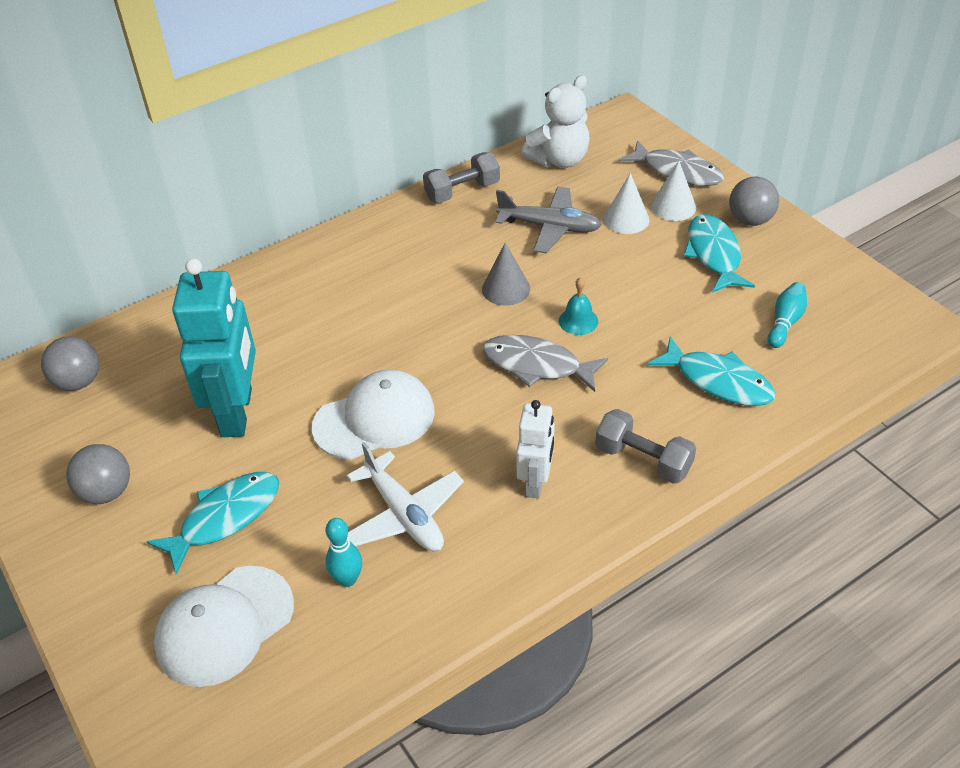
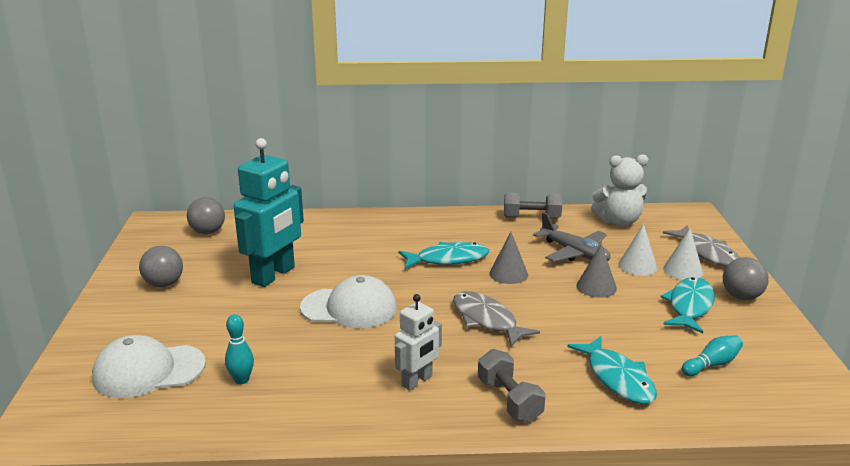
camera: 30 degrees right, 20 degrees down
(225, 518) = (209, 321): turquoise fish -> turquoise fish (448, 259)
(404, 514) = (313, 362): white plane -> none
(578, 321) = (542, 307): turquoise bell -> none
(608, 267) = (596, 287): none -> grey cone

